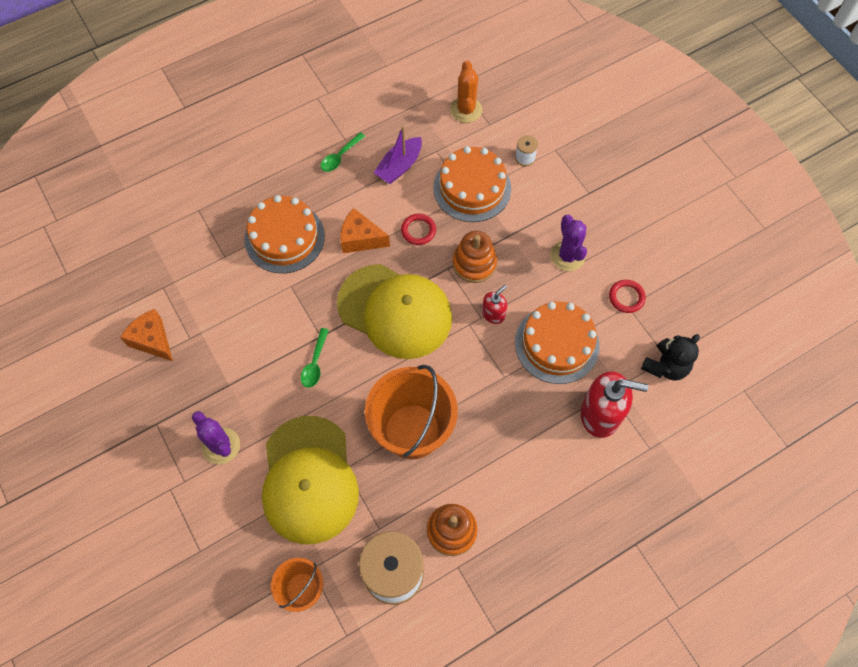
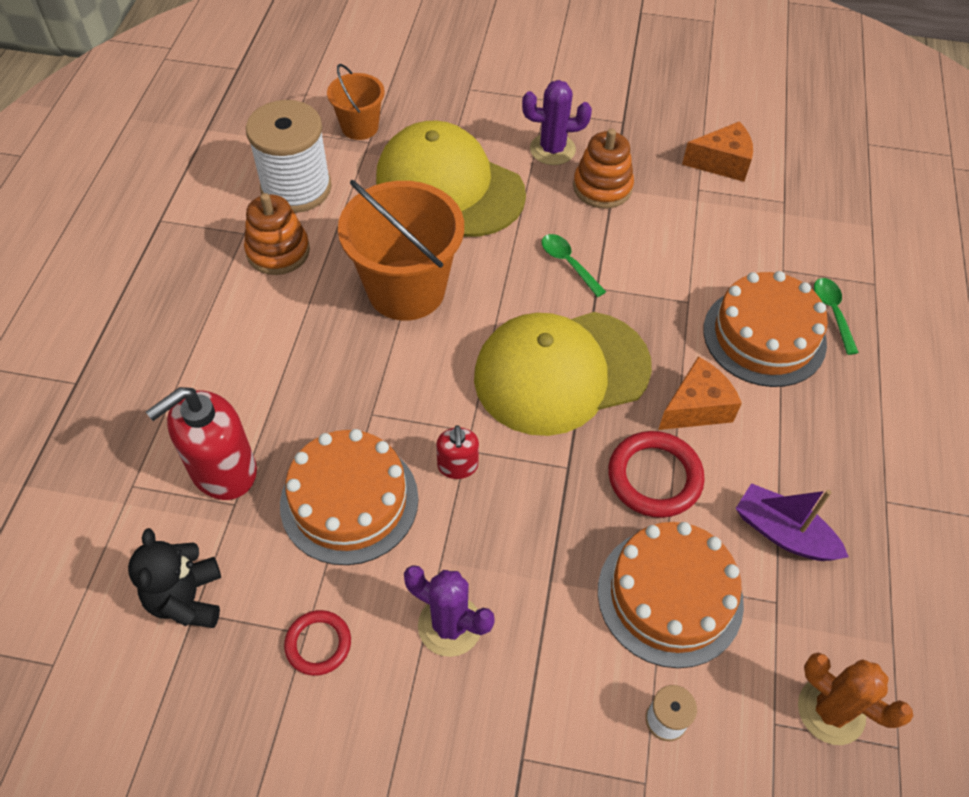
camera: 130 degrees right, 10 degrees down
(340, 156) = (855, 474): green spoon -> green spoon (832, 312)
(399, 166) = (783, 533): purple boat -> purple boat turned 45 degrees counterclockwise
(418, 230) = (654, 477): red ring -> red ring, size x1.61
(474, 263) = (547, 502): orange stacking toy -> orange stacking toy (602, 187)

